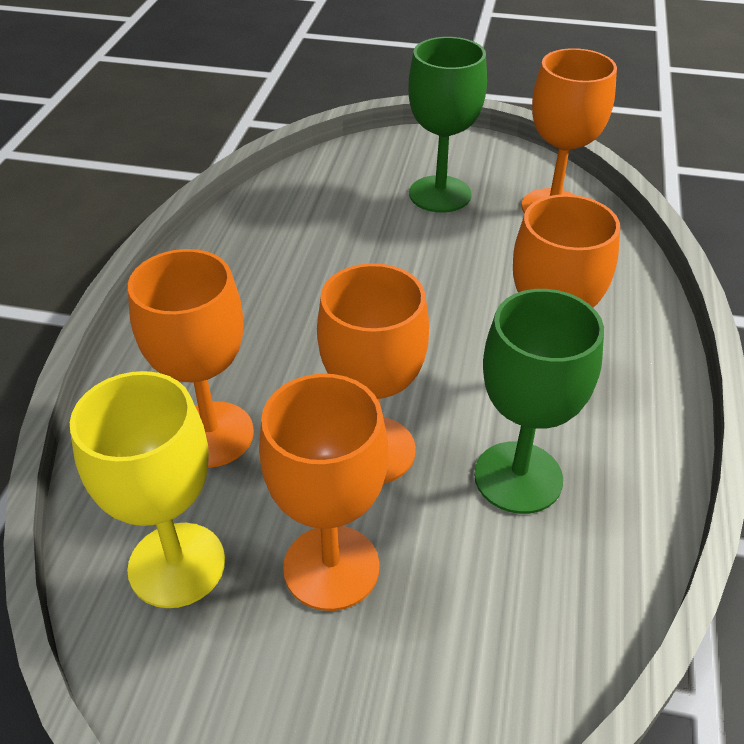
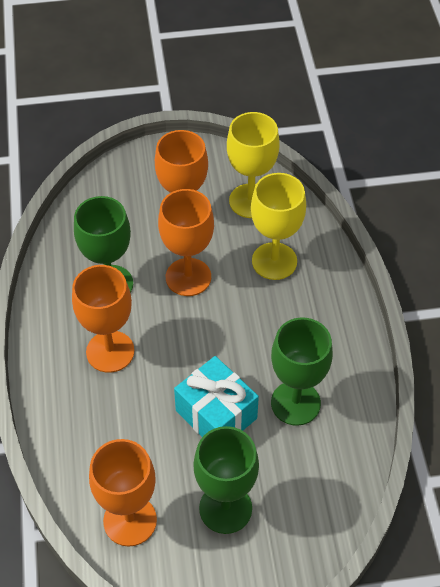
camera: 160 degrees right, 10 degrees up
(211, 434) = (274, 261): orange goblet -> yellow goblet
(304, 256) = (295, 403): none -> green goblet
(412, 269) = (216, 414): none -> turquoise gift

